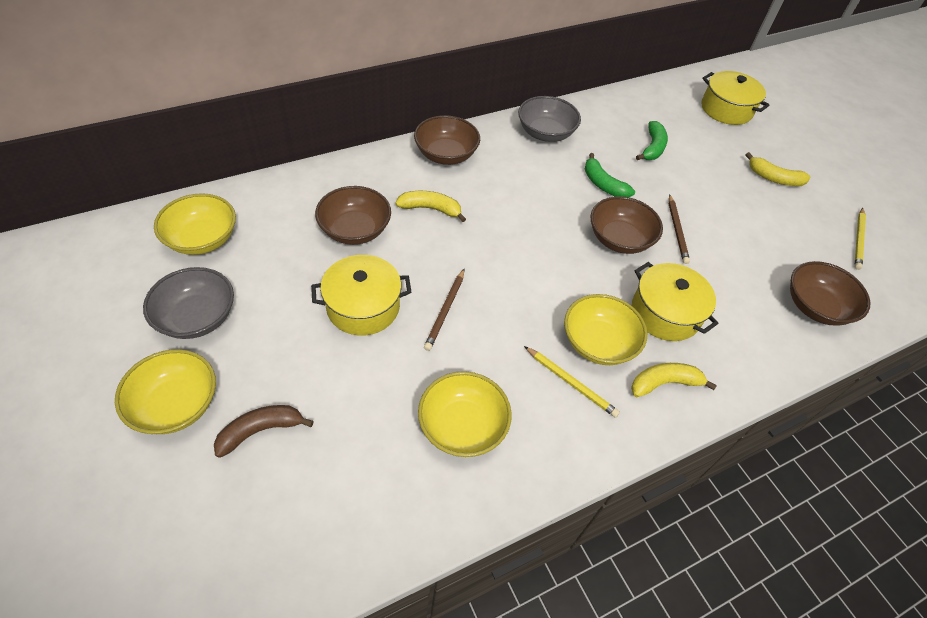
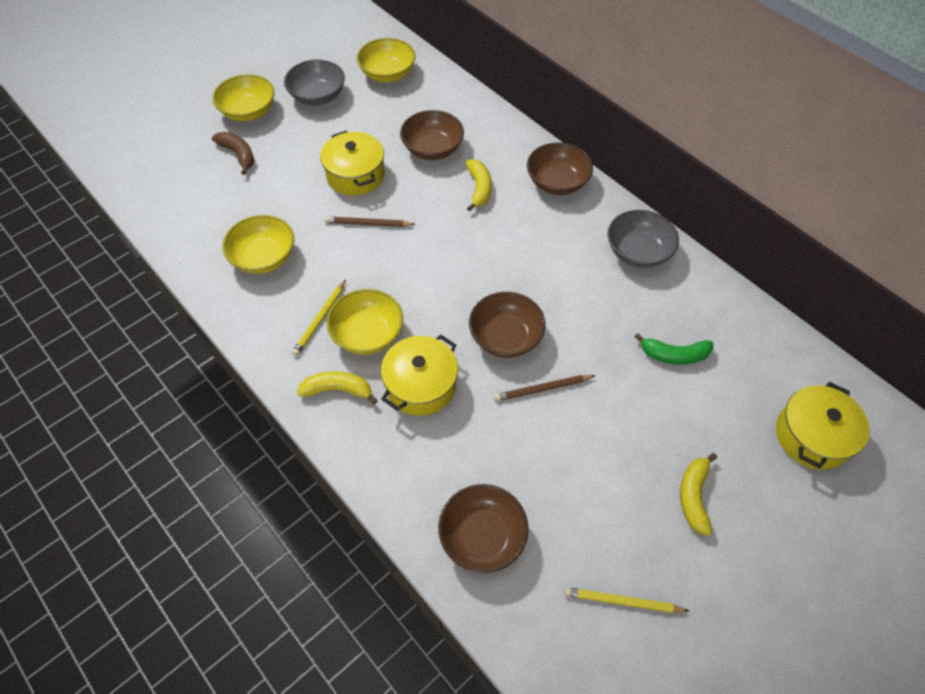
camera: 80 degrees right, 5 degrees up
(603, 184) = (582, 313): green banana -> none
(664, 383) = (338, 390): yellow banana -> yellow banana turned 60 degrees counterclockwise

